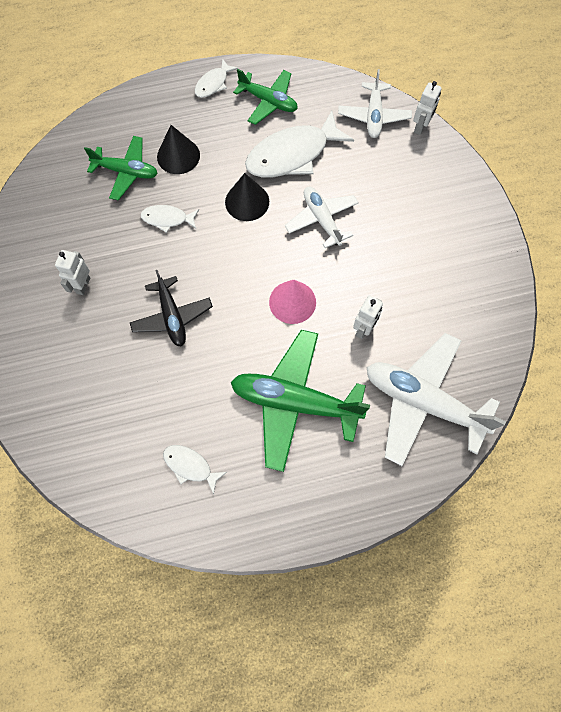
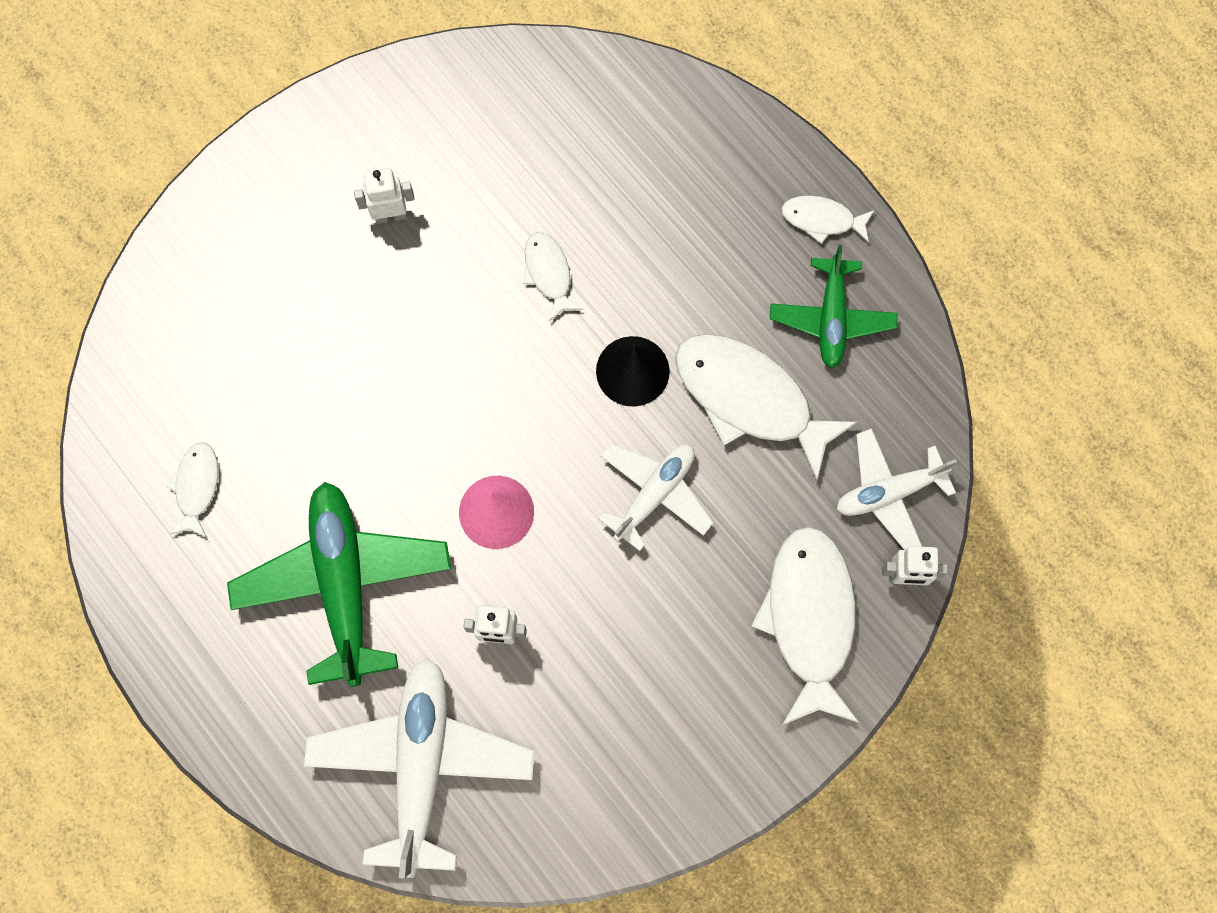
camera: 65 degrees right, 5 degrees up
(126, 172) = (599, 176): green plane -> none
(172, 316) = (398, 357): black plane -> none
(178, 156) = (663, 234): black cone -> none
(424, 177) = (809, 619): none -> white fish

